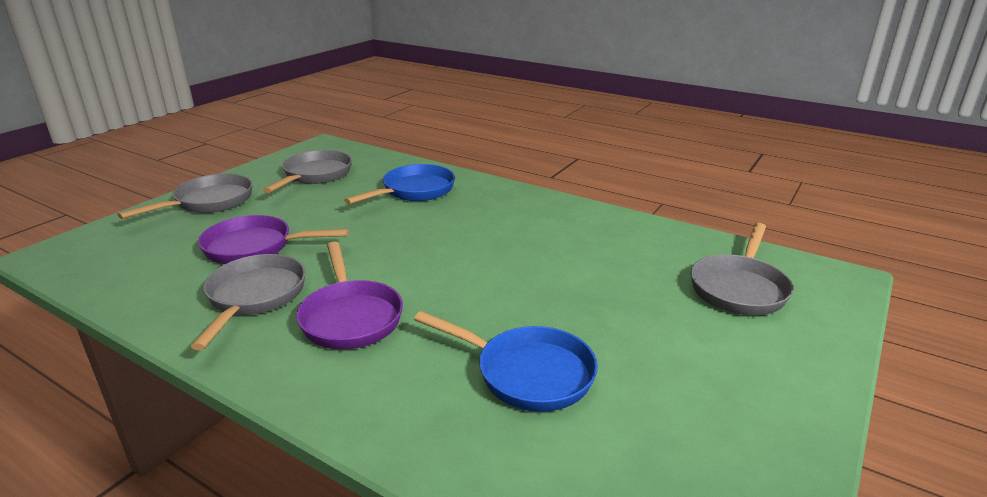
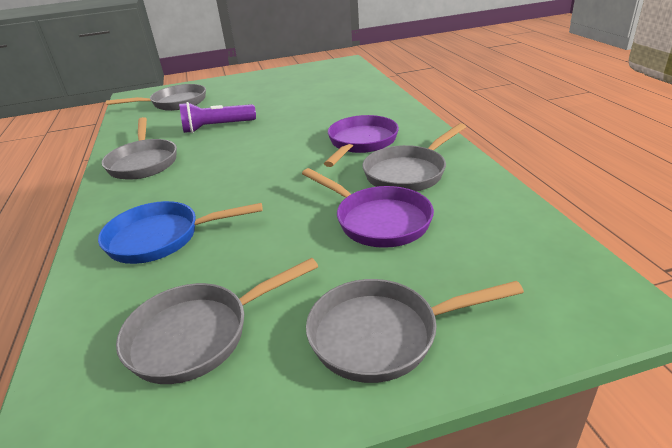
camera: 135 degrees left, 5 degrees up
(527, 373) = (316, 102): blue pan -> none
(557, 218) = (143, 162): none -> grey pan
(578, 275) = (217, 127): none -> purple flashlight

